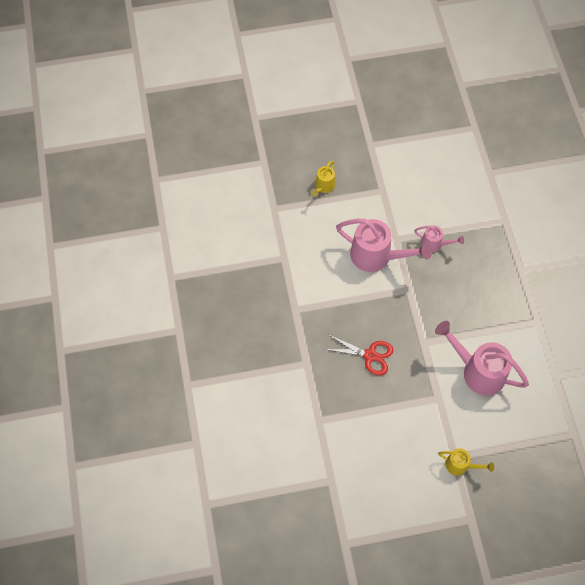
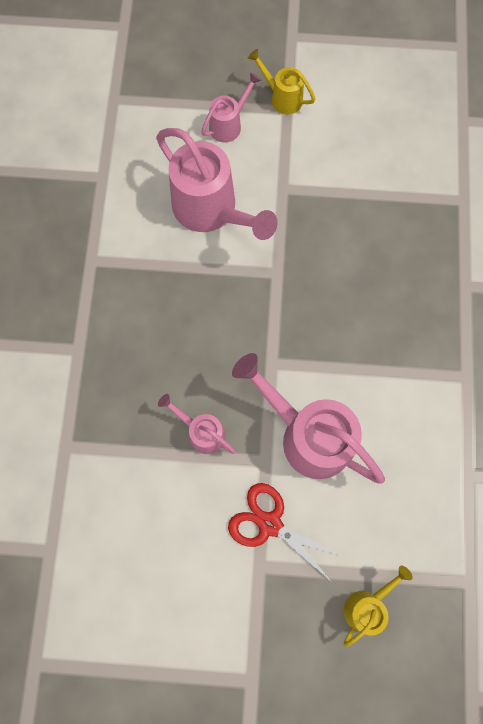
camera: 165 degrees left, 10 degrees up
(370, 355) = (365, 273): red scissors -> red scissors (270, 524)
(489, 435) = (229, 124): none -> pink watering can

